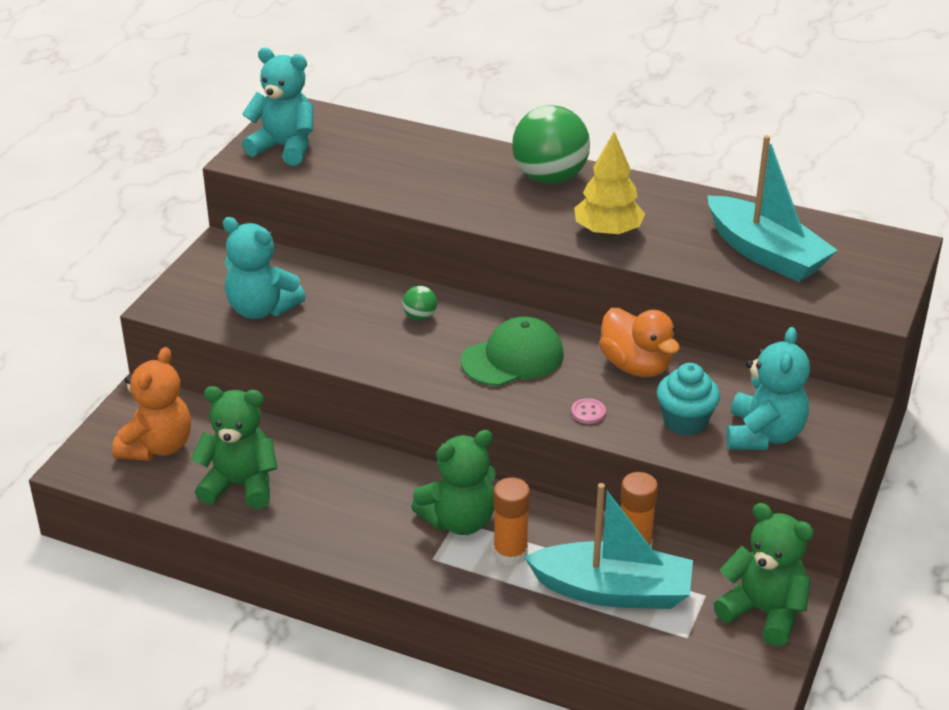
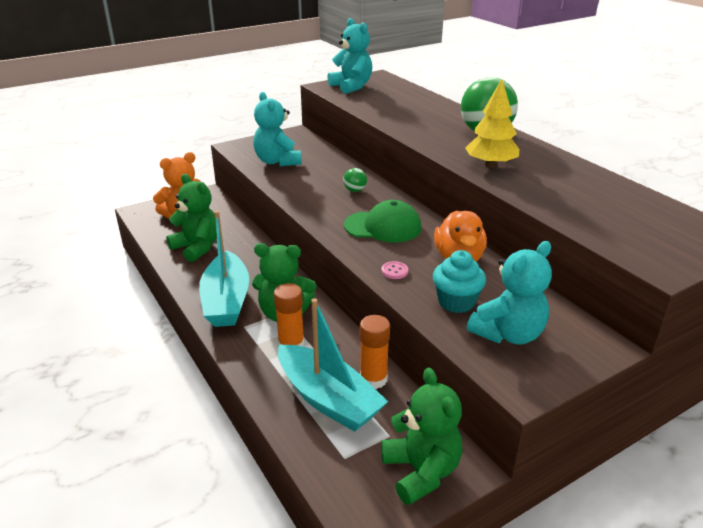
camera: 35 degrees right, 5 degrees down
(765, 253) = (597, 208): turquoise boat -> turquoise boat (226, 301)

